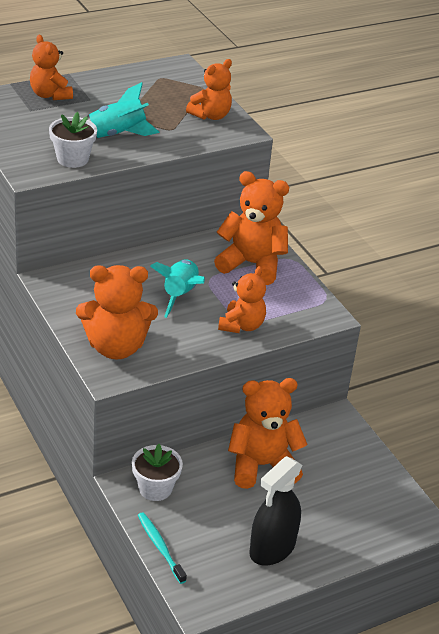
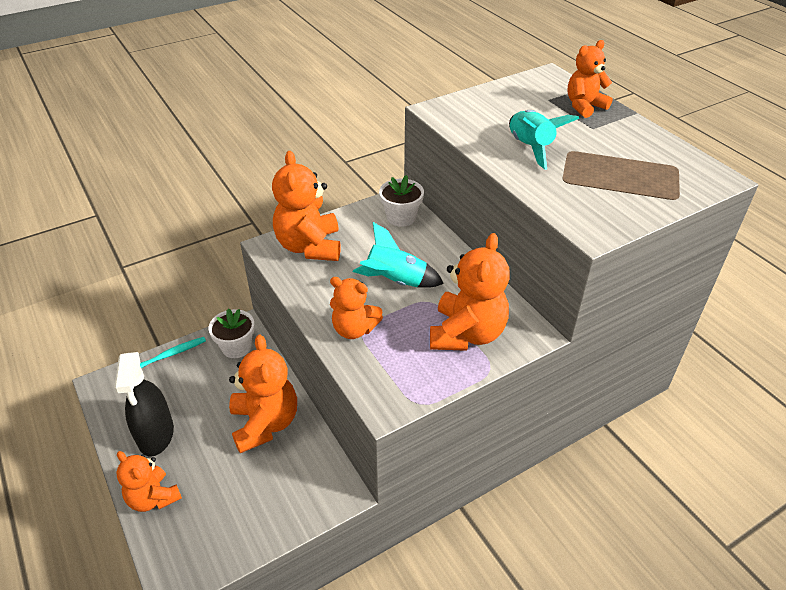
camera: 90 degrees right, 5 degrees up
(72, 159) = (471, 128): white flower pot -> white flower pot (401, 217)
(210, 115) = (613, 206): orange teddy bear -> orange teddy bear (153, 498)
(272, 548) = (156, 435): black spray bottle -> black spray bottle turned 135 degrees counterclockwise

